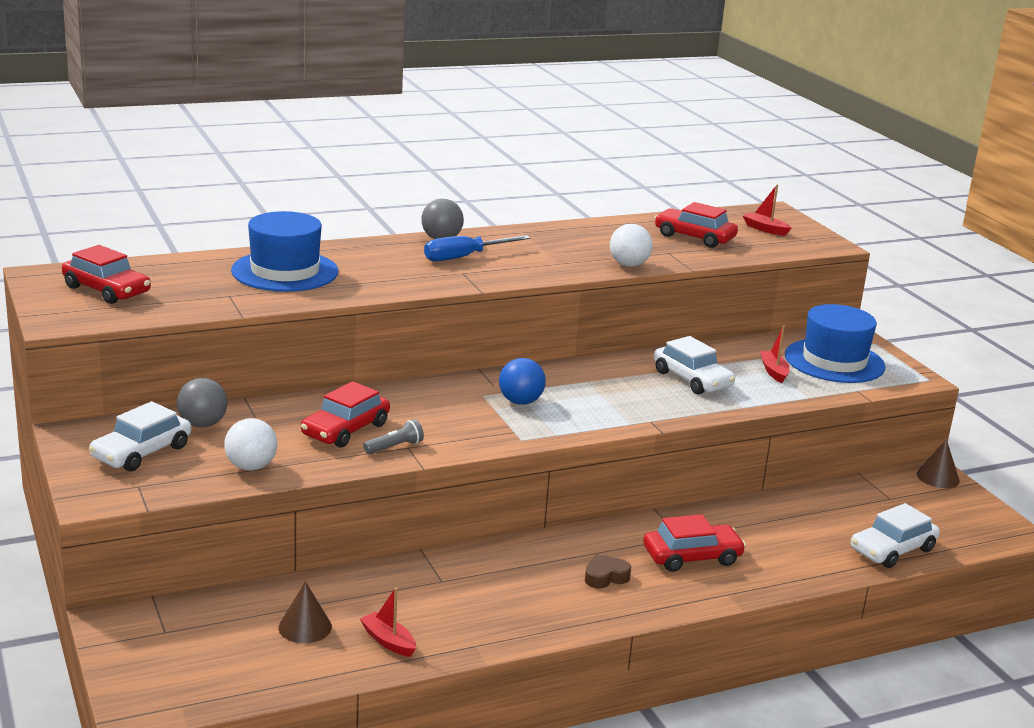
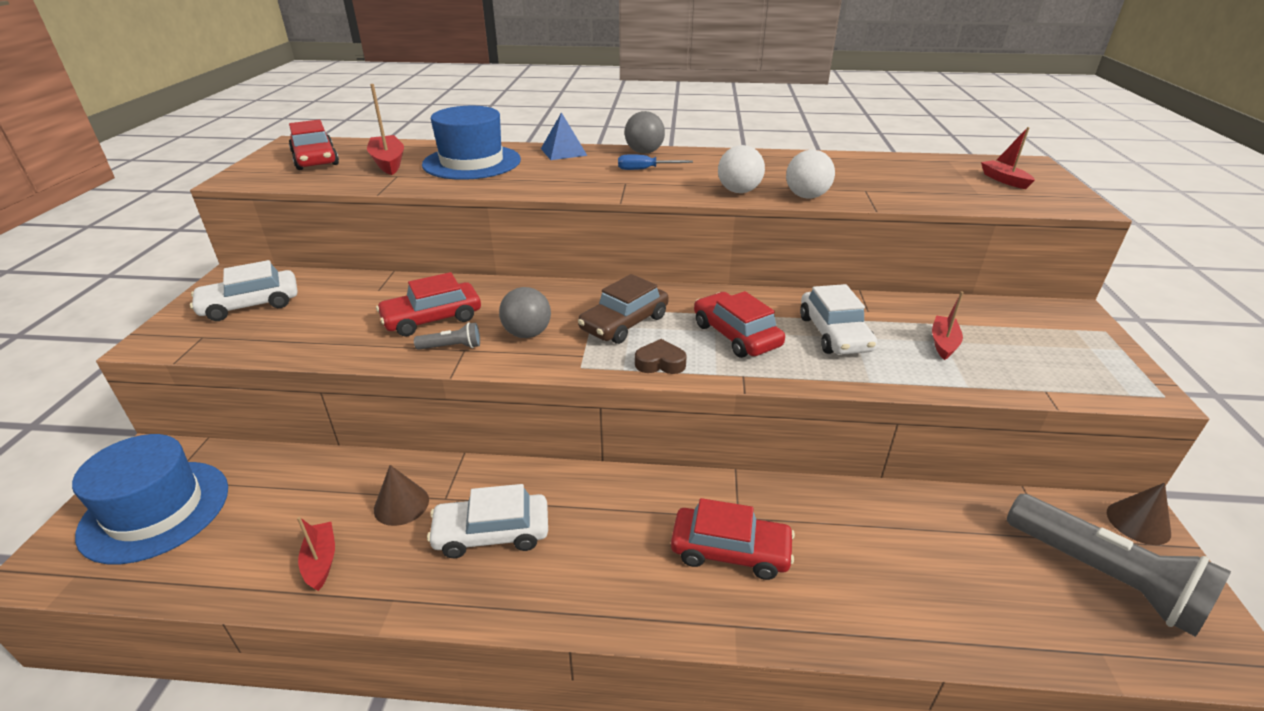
camera: 30 degrees right, 10 degrees up
(196, 283) = (388, 162): none -> red boat
(202, 424) = (329, 289): grey ball -> grey ball (527, 334)
(251, 467) = (308, 339): white ball -> white ball (739, 191)
(305, 627) = (273, 515): brown cone -> brown cone (401, 504)
(361, 248) = (563, 152): none -> blue pyramid
(464, 257) = (645, 169): blue screwdriver -> blue screwdriver, size x0.65
(520, 402) = (624, 323): blue ball -> brown car
(605, 577) = (610, 548): brown heart -> brown heart (660, 363)
(694, 237) = (910, 178): red car -> red car (736, 335)
(834, 361) = (1034, 344): blue hat -> blue hat (155, 510)
(892, 549) = (1013, 626): white car -> white car (492, 533)
(930, 511) = (1103, 577): none -> grey flashlight

